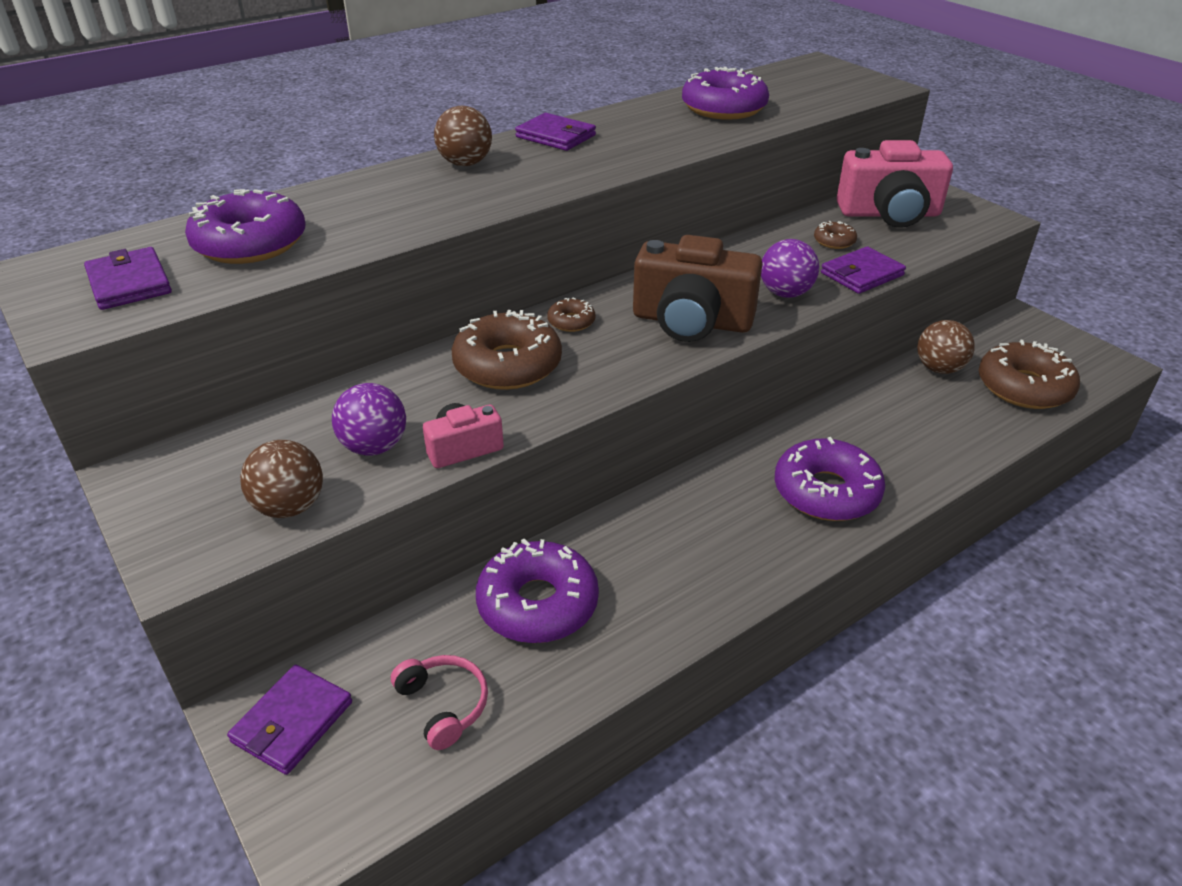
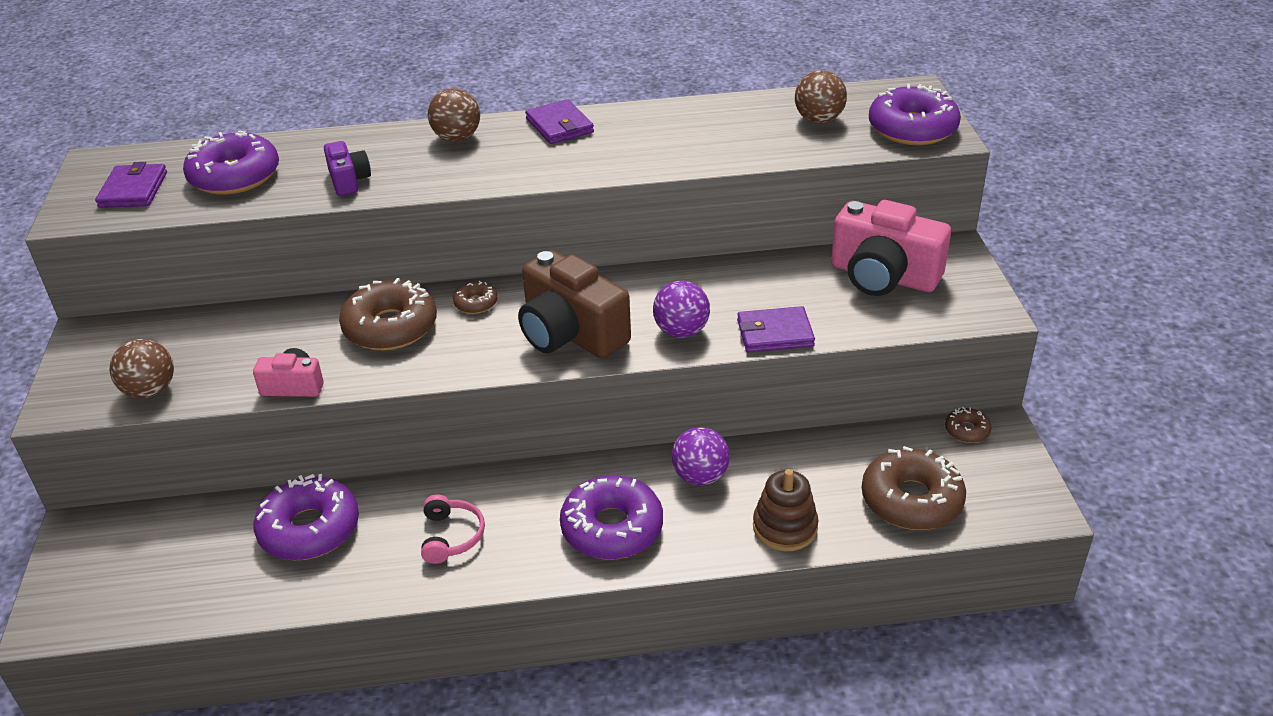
camera: 30 degrees right, 0 degrees up
(292, 722) = (95, 545): purple wallet -> none
(374, 447) = (239, 364): purple ball -> purple ball (700, 476)
(394, 219) = (349, 181): none -> purple camera
(444, 705) = (188, 574): pink headphones -> pink headphones (451, 536)
(724, 108) = (745, 128): purple donut -> purple donut (912, 128)
(834, 241) = (790, 291): brown donut -> brown donut (967, 431)
(939, 369) = (846, 452): brown ball -> brown ball (819, 120)
(960, 440) = (785, 527): none -> brown stacking toy

